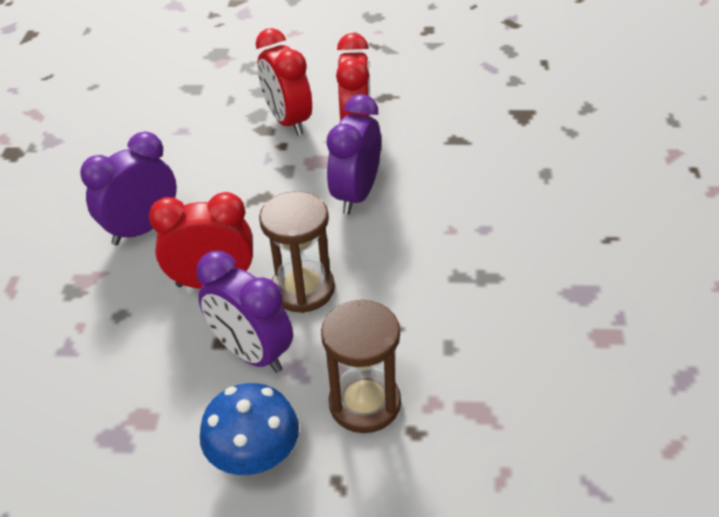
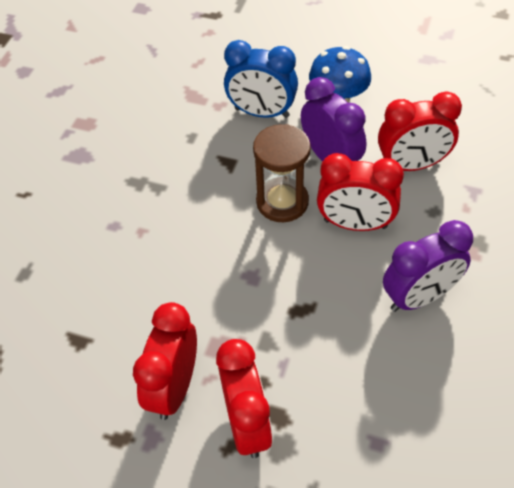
camera: 165 degrees left, 10 degrees up
(143, 367) = (412, 165): none -> red clock
(356, 195) = (207, 290): purple clock -> none
(365, 403) = (262, 113): brown hourglass -> blue clock

